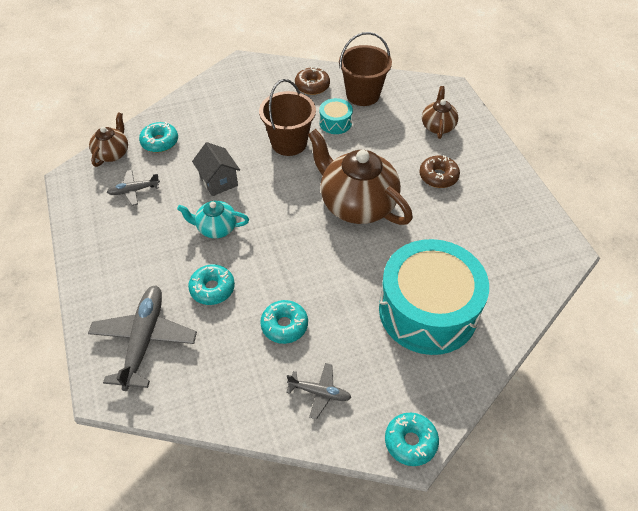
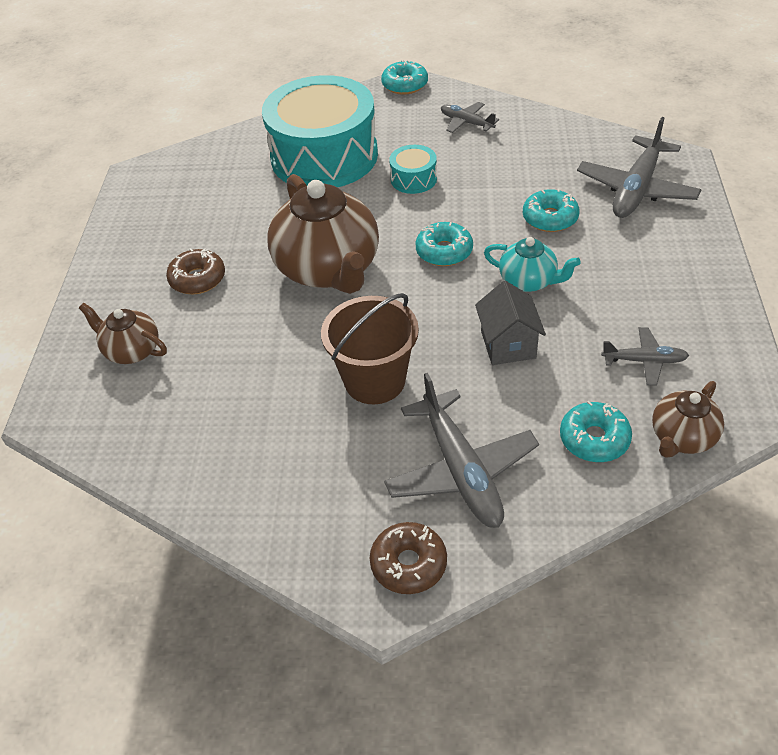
camera: 155 degrees left, 5 degrees down
(225, 113) = (461, 470): none -> grey plane
(284, 325) = (479, 172): turquoise donut -> turquoise donut (444, 251)
(312, 86) = (274, 489): brown donut -> brown donut (408, 564)
(335, 123) = (280, 398): turquoise drum -> turquoise drum (413, 179)
(363, 95) = (199, 442): brown bucket -> none
(438, 126) = (132, 350): brown teapot -> brown teapot turned 90 degrees clockwise

